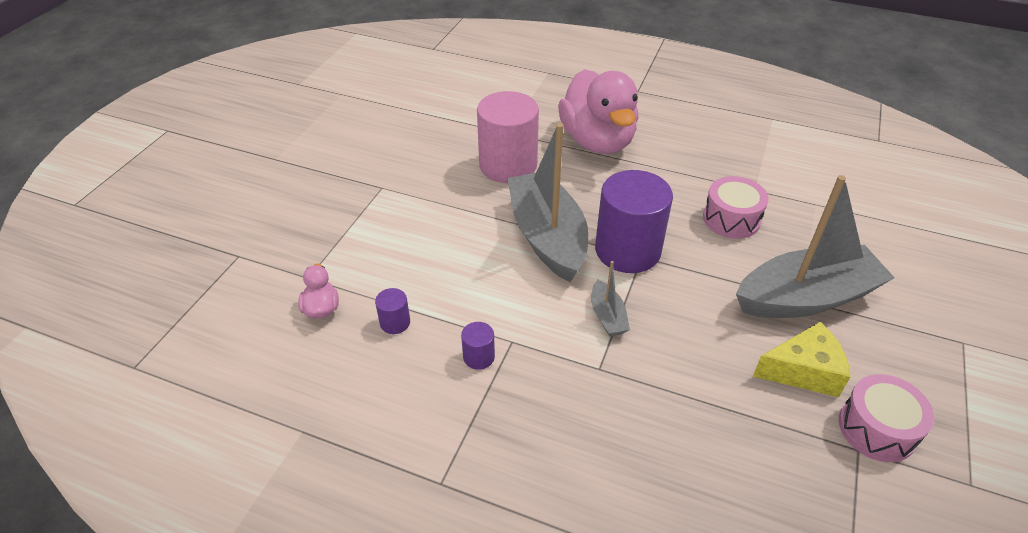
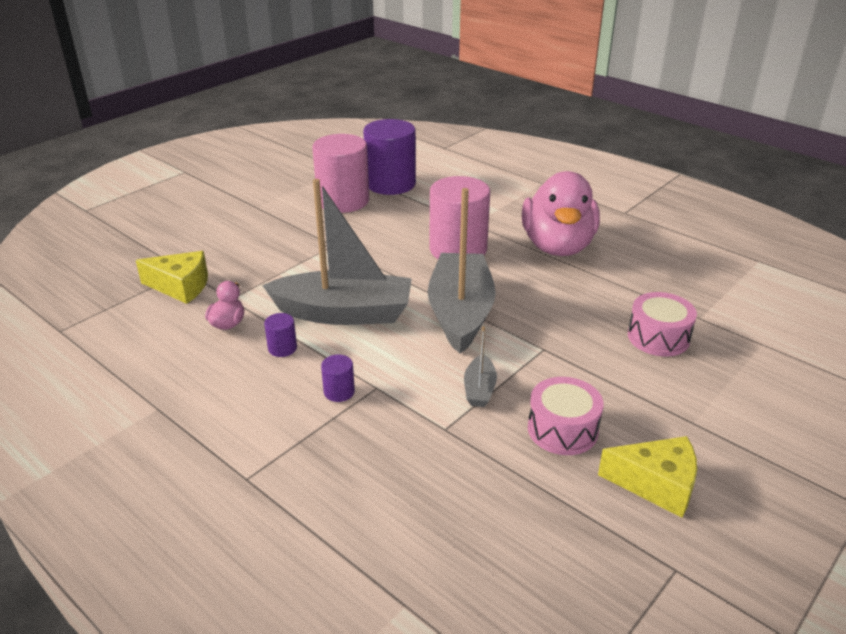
camera: 20 degrees right, 10 degrees down
(244, 276) = (181, 286): none -> yellow cheese
(363, 132) = (343, 201): none -> pink cylinder
(627, 250) = (532, 340): purple cylinder -> purple cylinder (390, 184)
(806, 298) = (700, 422): grey boat -> grey boat (344, 313)
(877, 429) = (709, 557): pink drum -> pink drum (562, 429)

